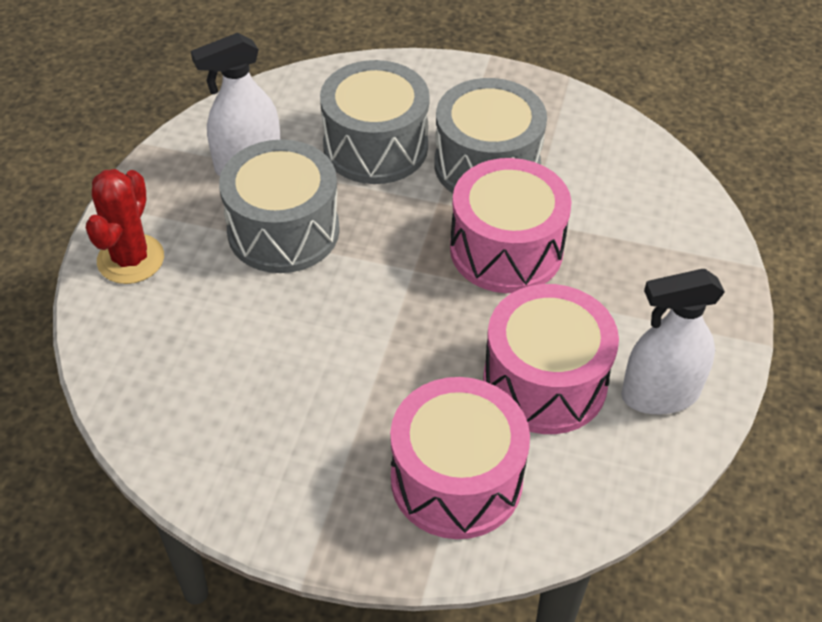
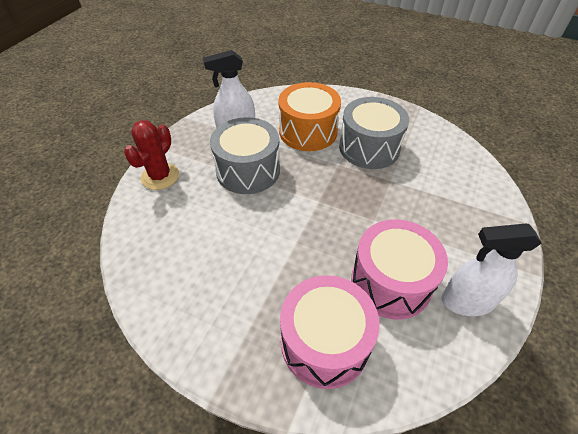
camera: 10 degrees right, 0 degrees up
(375, 147) = (308, 131): grey drum -> orange drum
(506, 250) = (375, 196): pink drum -> none

